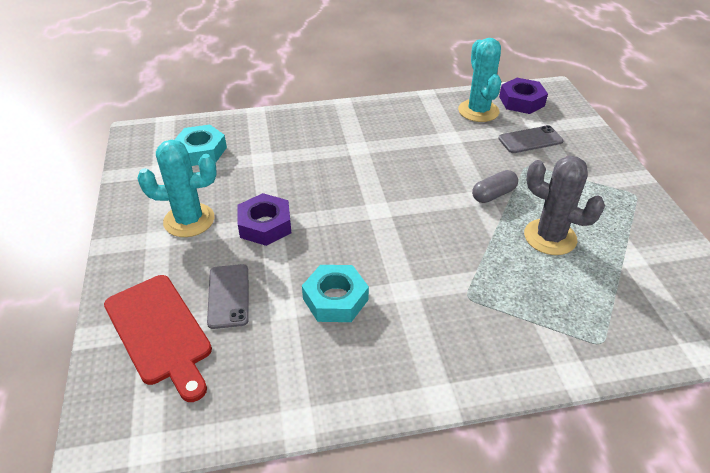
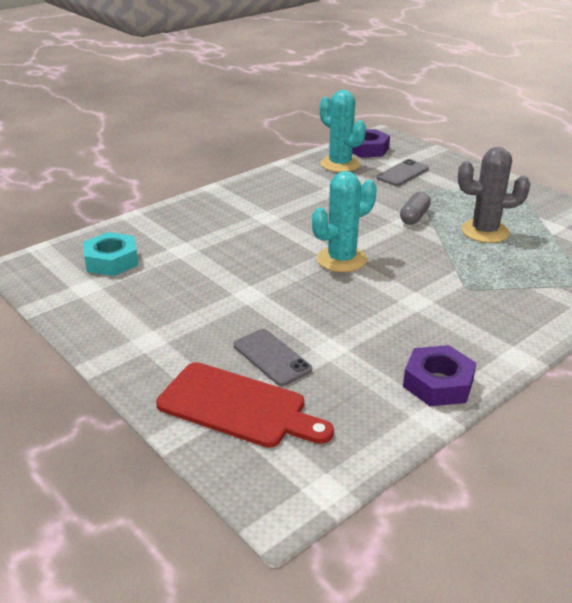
camera: 30 degrees left, 10 degrees down
(189, 220) = (165, 316): turquoise cactus -> turquoise cactus (341, 259)
(265, 225) = (245, 296): purple nut -> purple nut (438, 383)
(335, 299) = (368, 326): turquoise nut -> none

